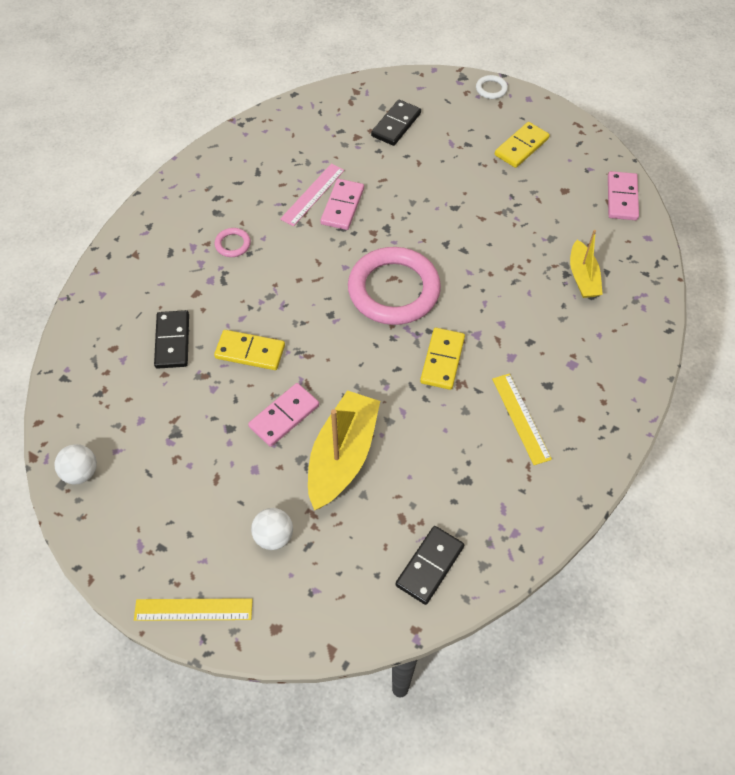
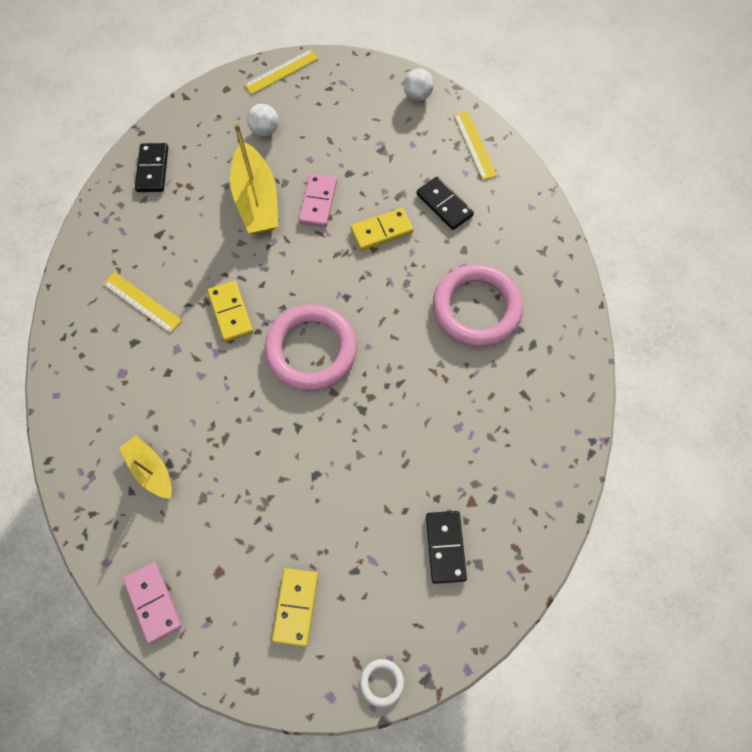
camera: 145 degrees right, 10 degrees up
(85, 381) = (474, 145): none -> yellow ruler
(233, 244) = (476, 308): pink ring -> pink ring, size x2.48
(313, 194) = (455, 402): pink ruler -> none
(342, 206) = (418, 407): pink domino -> none

